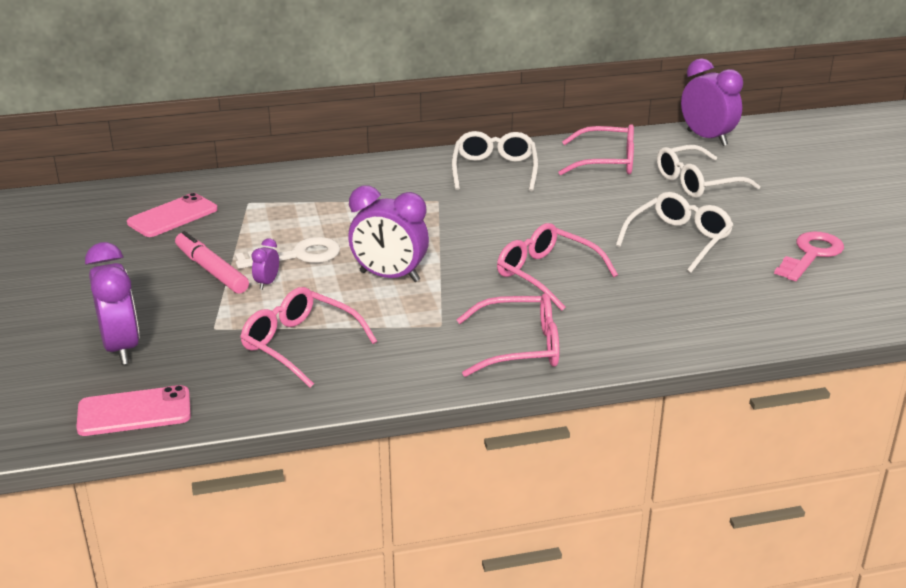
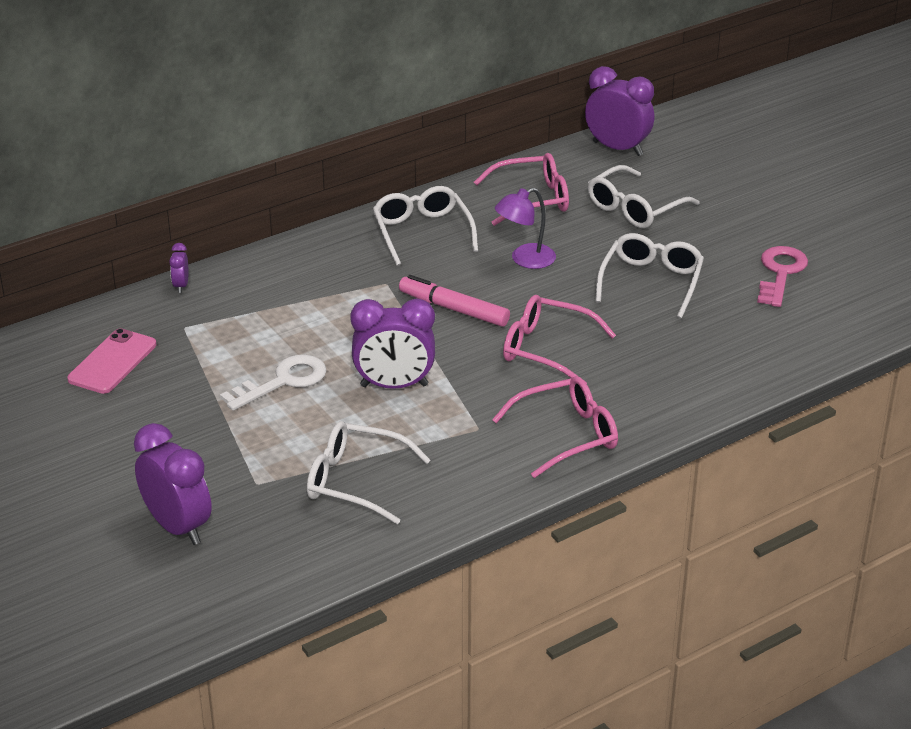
camera: 20 degrees left, 5 degrees up
(134, 412) = (244, 590): pink phone -> none
(211, 271) = (205, 419): pink marker -> pink marker (454, 309)
(267, 283) = (274, 420): purple clock -> purple clock (181, 286)
(300, 345) = (355, 481): pink glasses -> white glasses
(571, 204) = (525, 260): none -> purple lamp

